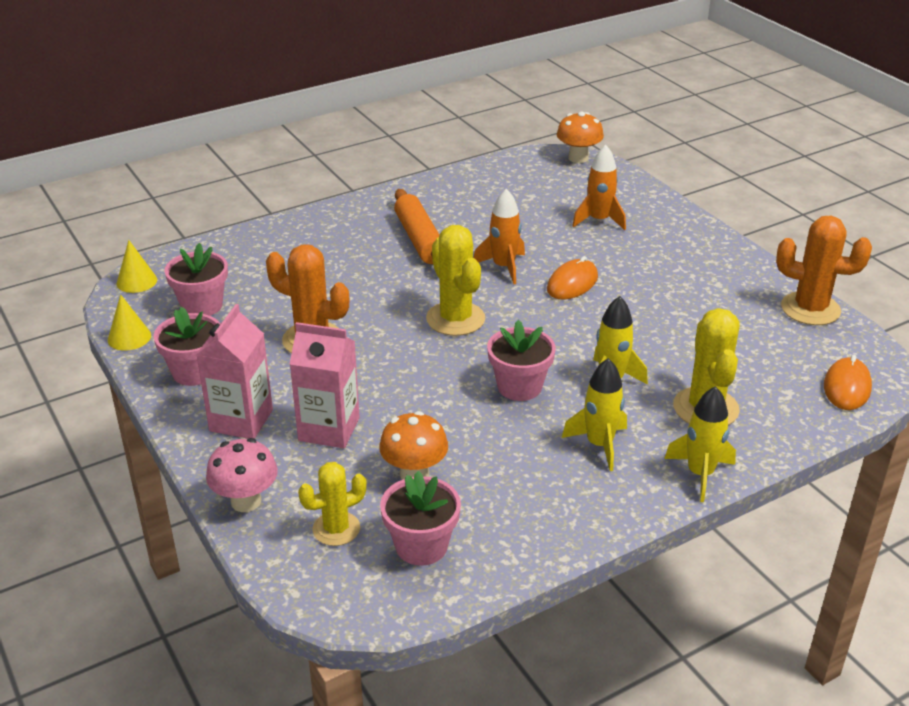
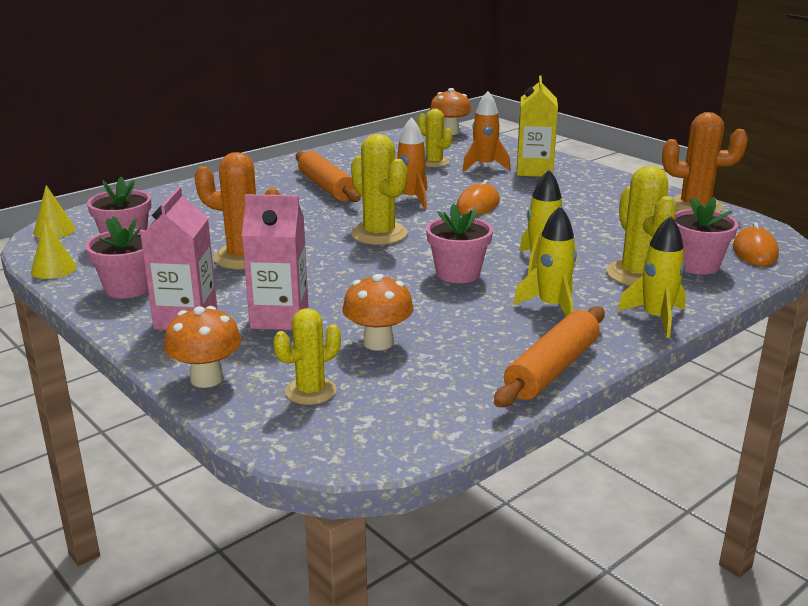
camera: 10 degrees left, 10 degrees down
(246, 501) = (207, 379): pink mushroom -> orange mushroom
(421, 546) = (405, 396): pink flower pot -> pink flower pot (697, 265)
(545, 209) = (434, 162): none -> yellow cactus
(571, 530) = (552, 369): none -> orange rolling pin
(652, 233) = (534, 170): none -> yellow carton

